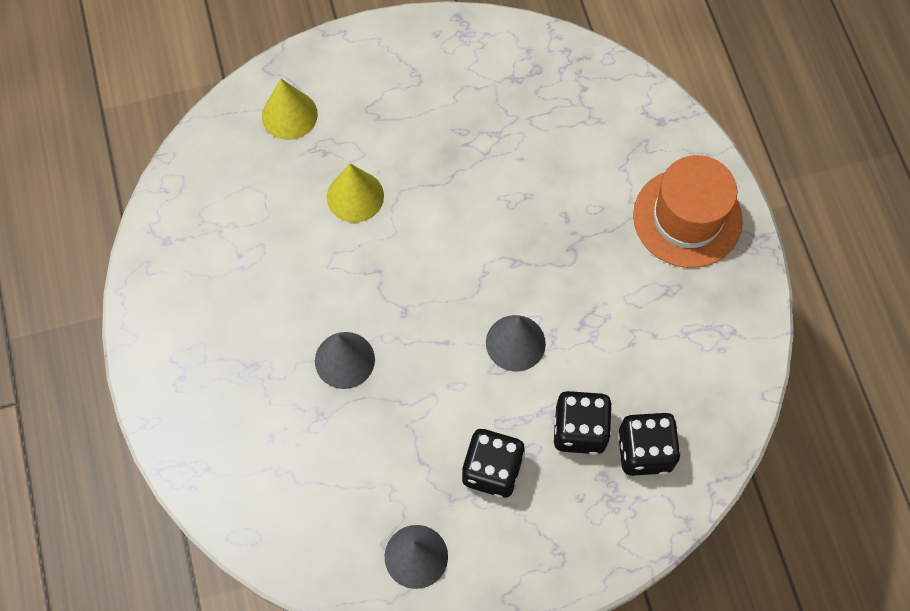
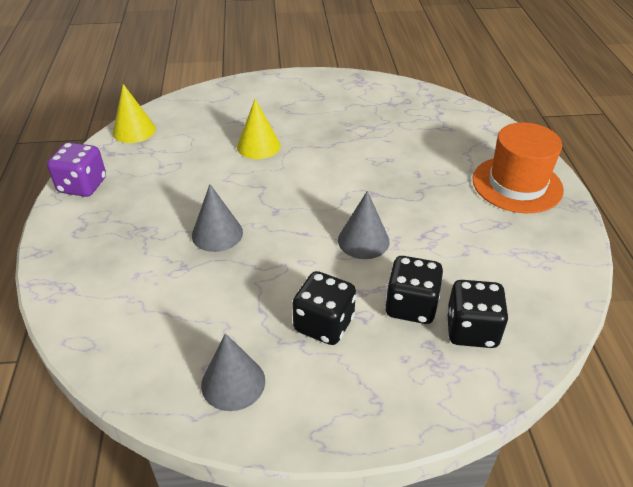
camera: 10 degrees right, 25 degrees down
(154, 307) = (82, 186): none -> purple dice
(289, 115) = (226, 104): yellow cone -> yellow cone (134, 130)

